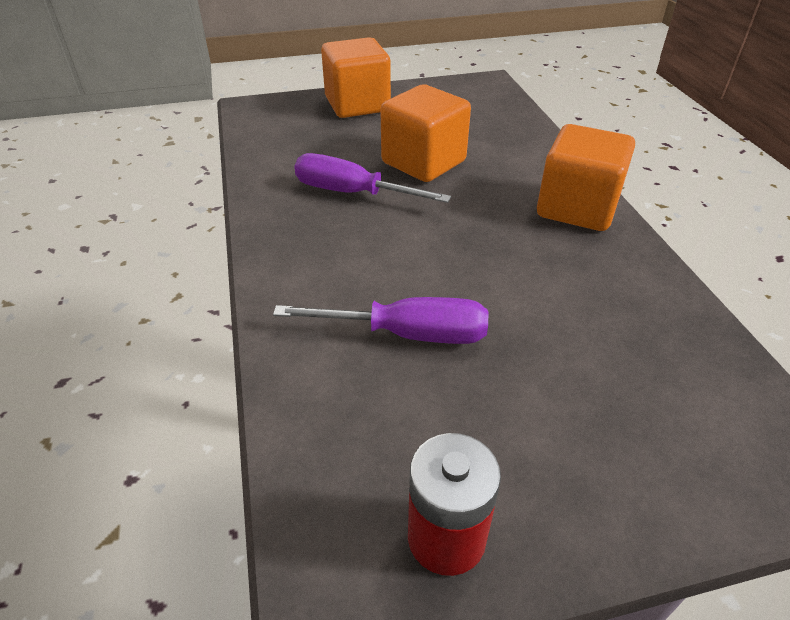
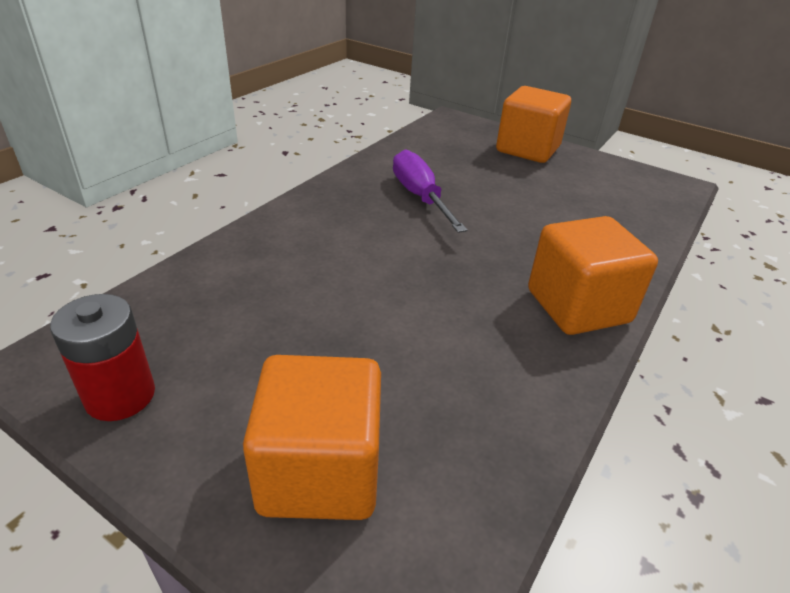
camera: 45 degrees right, 5 degrees down
(409, 334) = (300, 290): purple screwdriver -> none
(423, 162) = (507, 207): orange cube -> orange cube (320, 471)

